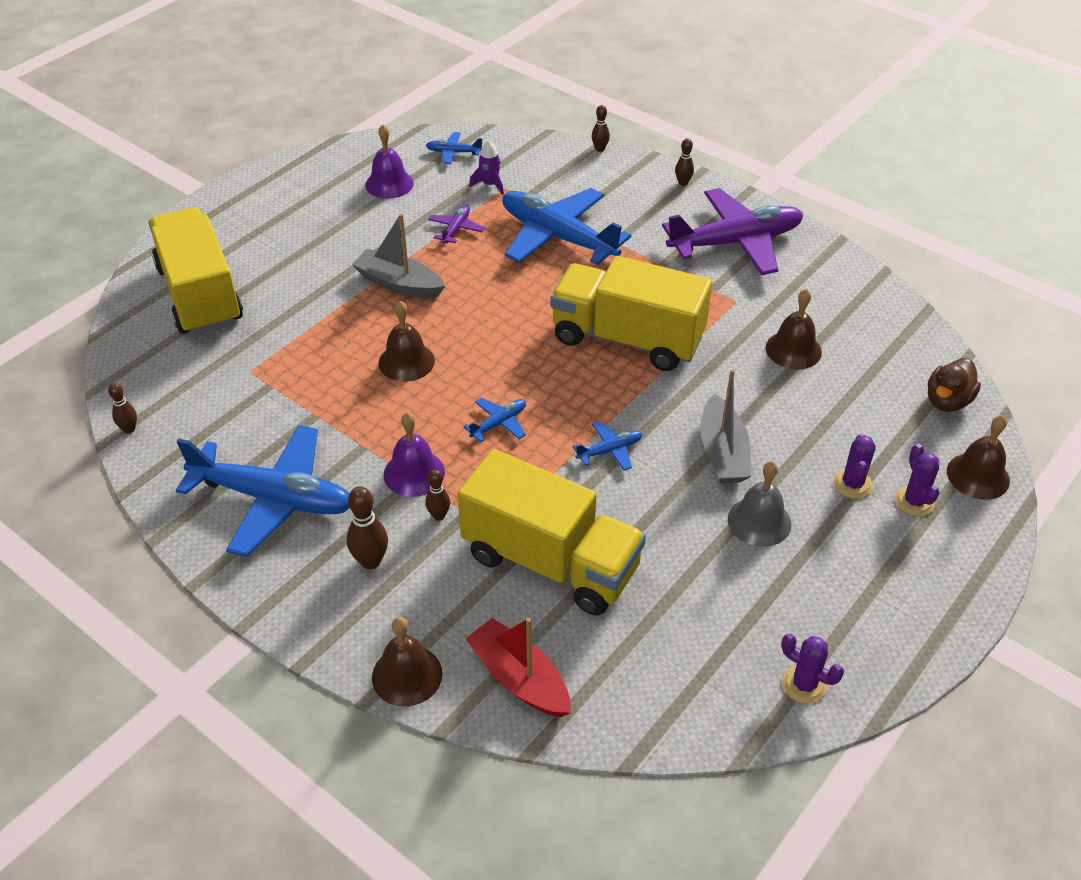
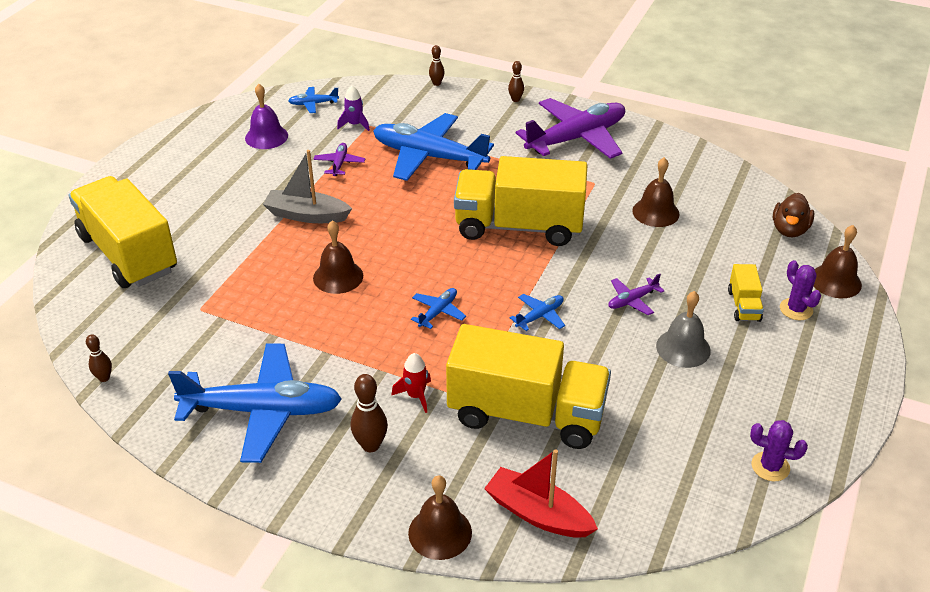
camera: 15 degrees left, 5 degrees down
(414, 473) = (380, 365): purple bell -> none
(439, 515) = (416, 396): brown bowling pin -> red rocket
(722, 452) = (632, 300): grey boat -> purple plane
(852, 484) = (743, 305): purple cactus -> yellow truck

